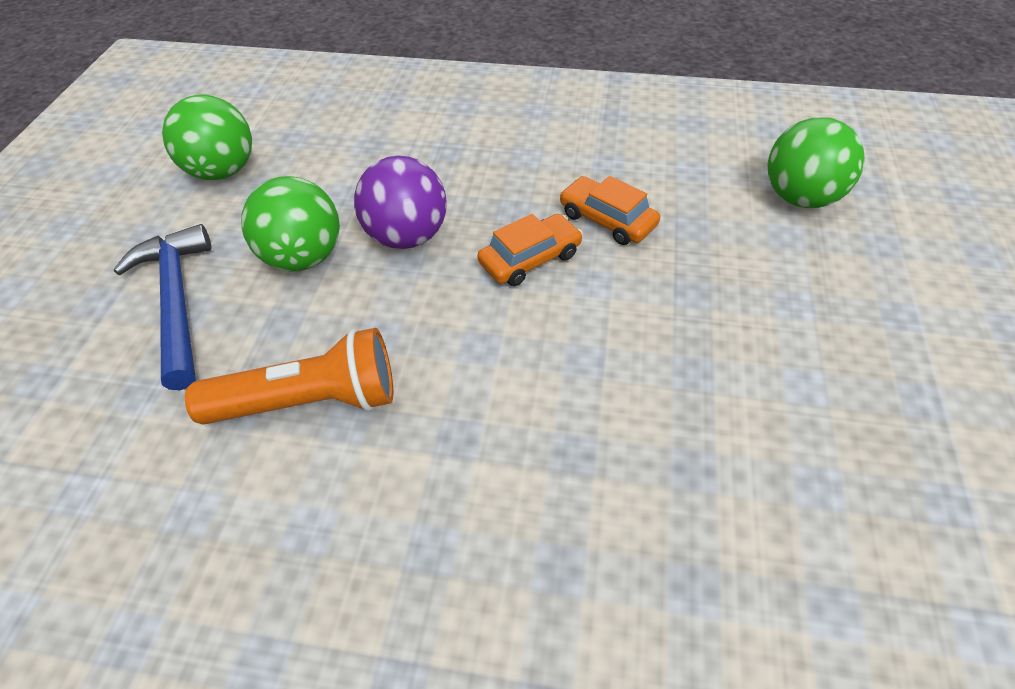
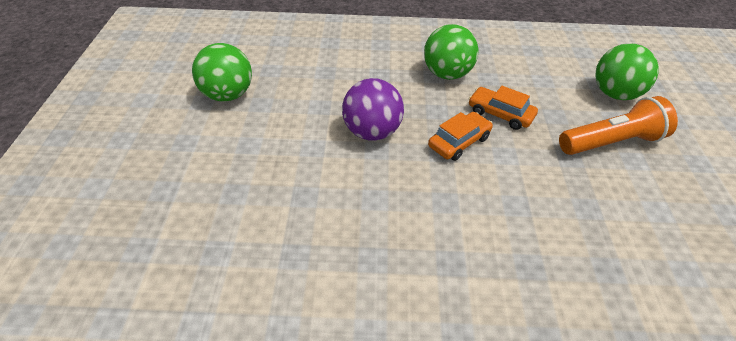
camera: 10 degrees left, 5 degrees down
(177, 301) = (224, 186): blue hammer -> none
(303, 258) = (305, 150): green ball -> green ball (447, 74)
(310, 401) = (342, 247): orange flashlight -> orange flashlight (612, 142)

